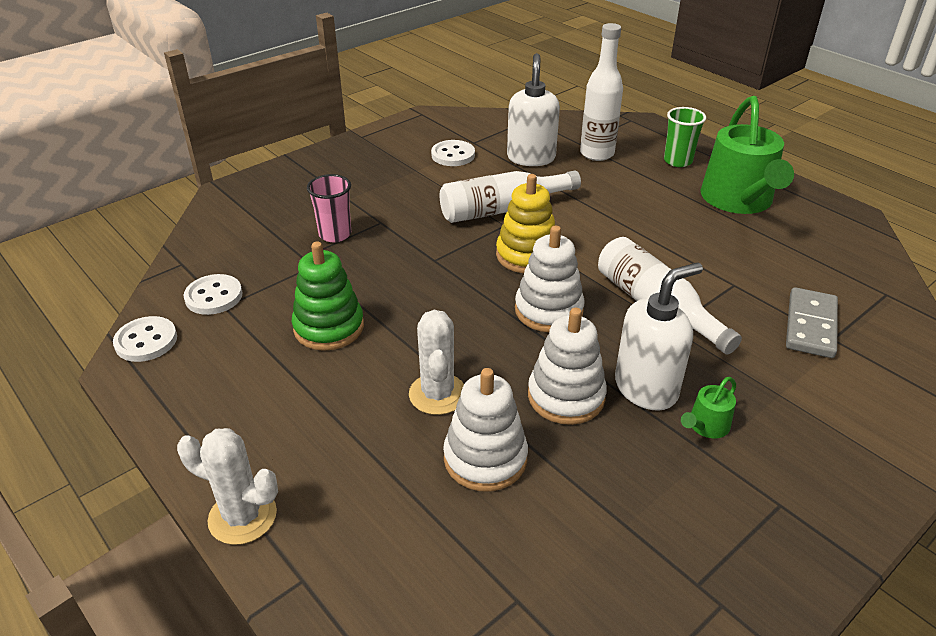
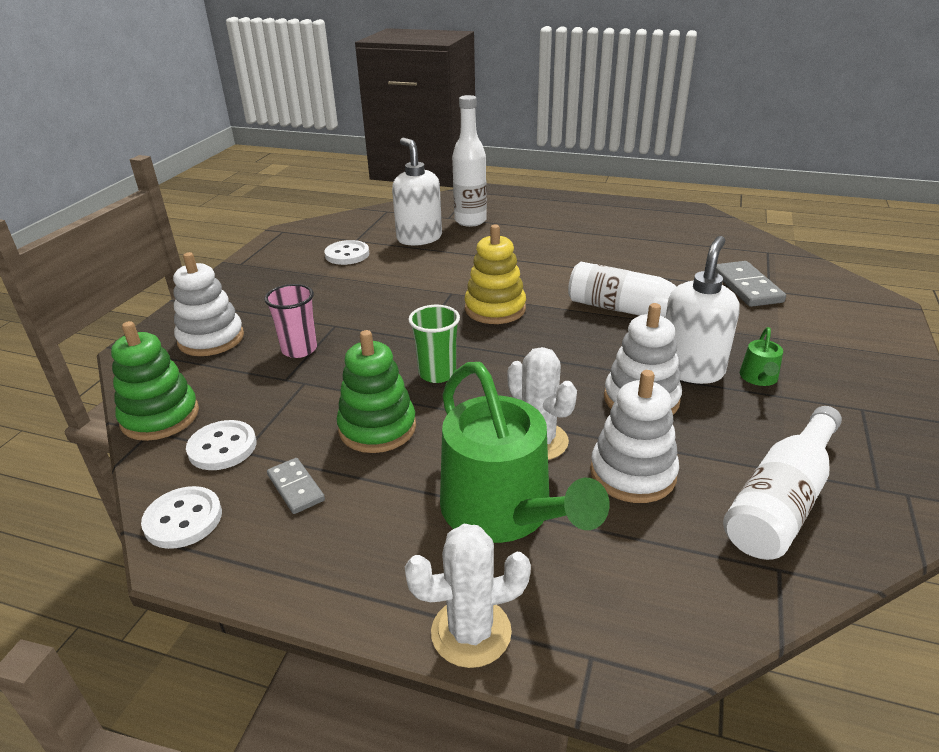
camera: 30 degrees left, 5 degrees down
(196, 254) = (160, 417): none -> green stacking toy
(232, 350) = (296, 488): none -> grey domino
(501, 209) = (436, 282): white bottle -> white bottle (781, 501)
(548, 310) = (557, 343): white stacking toy -> white stacking toy (211, 339)
(678, 161) = (538, 209): green cup -> green cup (437, 373)
(739, 200) = (610, 223): green watering can -> green watering can (503, 511)

